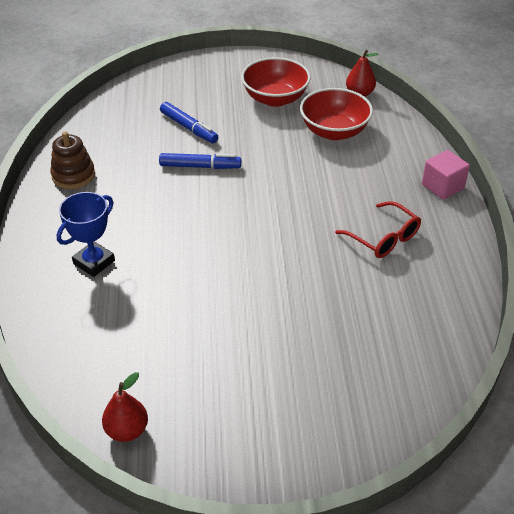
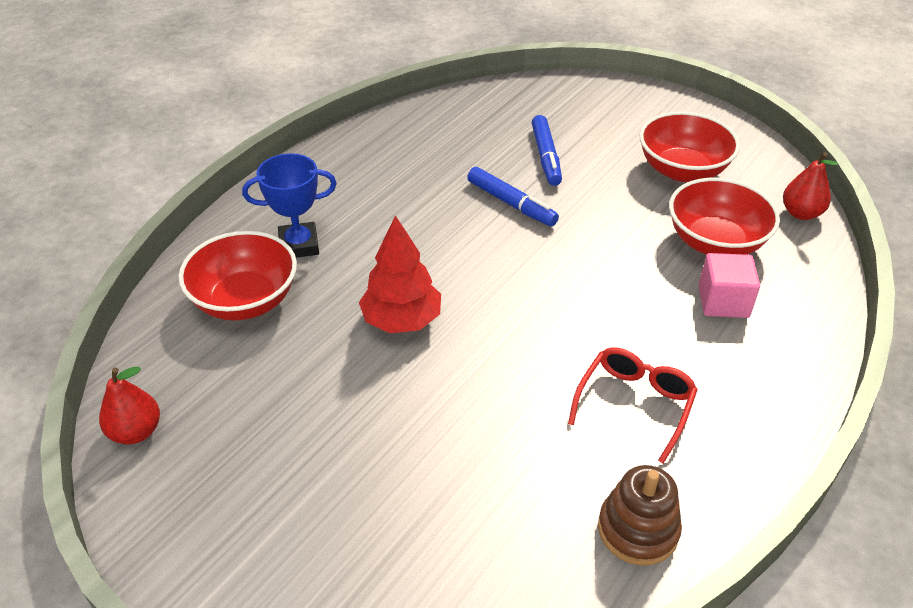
camera: 40 degrees right, 0 degrees up
(73, 175) = (378, 149): brown stacking toy -> brown stacking toy (638, 529)
(100, 315) = (245, 300): none -> red bowl
(214, 268) = (402, 320): none -> red tree
(383, 238) = (635, 404): red glasses -> red glasses turned 150 degrees counterclockwise
(442, 186) = (791, 386): pink cube -> pink cube (723, 302)

